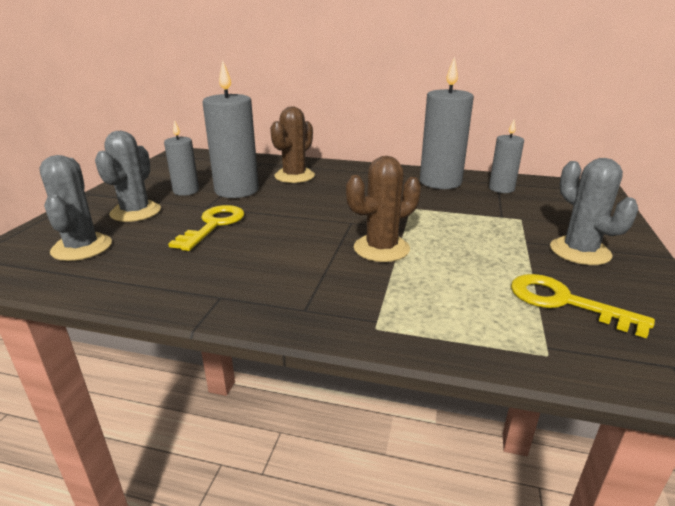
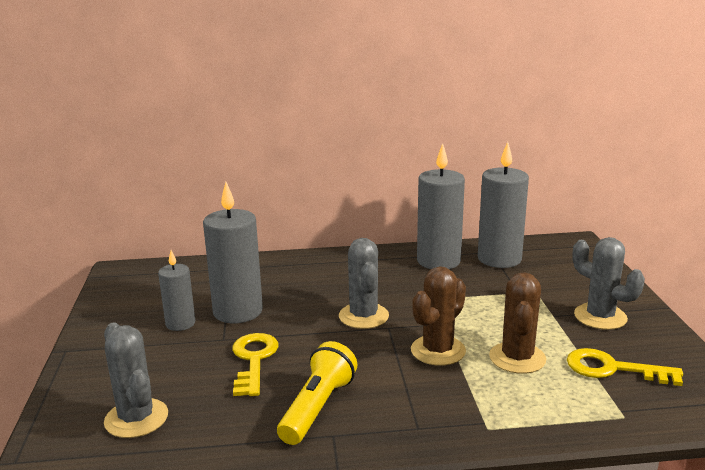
camera: 20 degrees left, 5 degrees down
(135, 212) = (150, 362): grey cactus -> grey cactus (363, 316)
(229, 271) = (317, 407): none -> yellow flashlight
(294, 176) = (284, 280): brown cactus -> brown cactus (517, 358)
(501, 189) = (499, 259): grey candle -> grey candle, size x1.73

